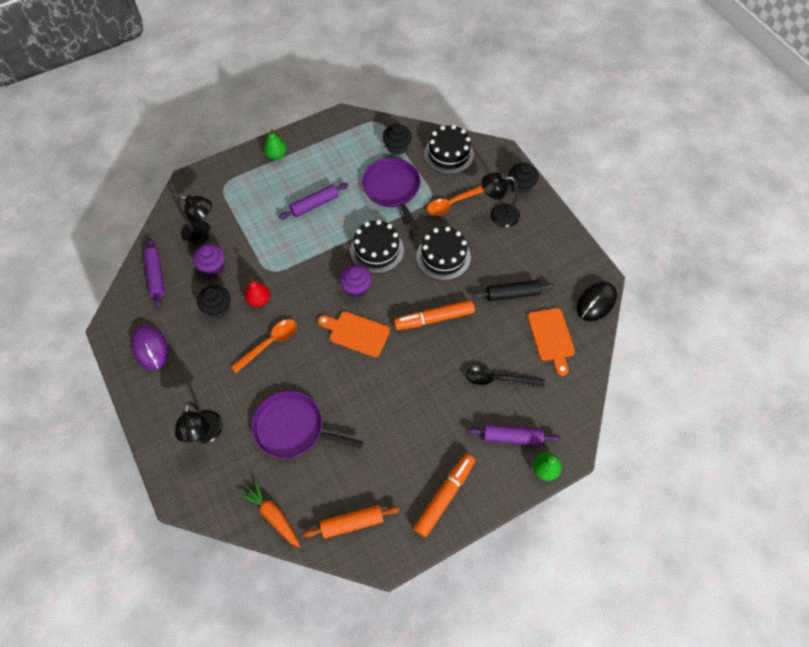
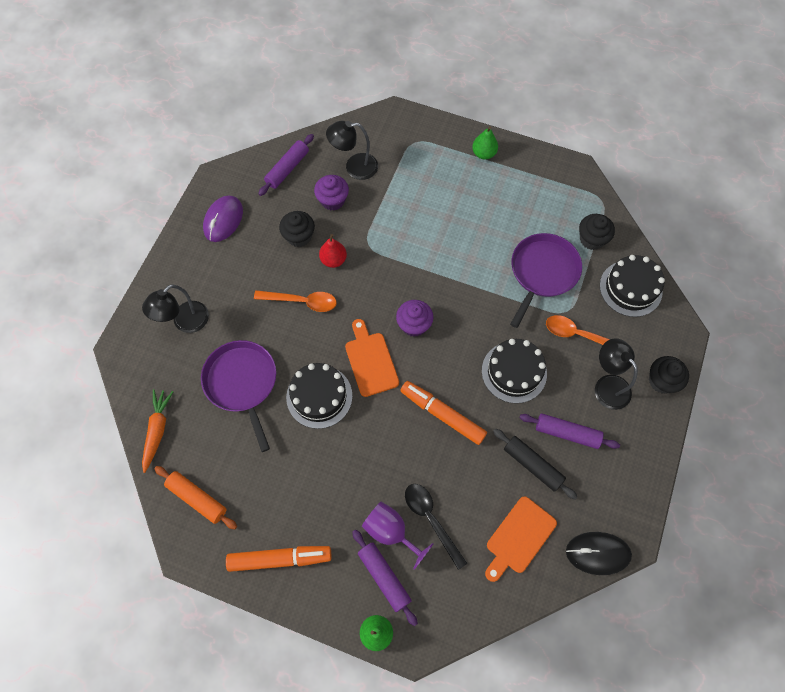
camera: 50 degrees right, 5 degrees up
(202, 234) = (354, 167): black lamp -> black lamp turned 105 degrees clockwise
(314, 205) = (464, 224): purple rolling pin -> purple rolling pin (567, 433)
(377, 250) = (467, 310): black cake -> black cake (319, 396)
(485, 410) = (391, 532): none -> purple goblet

